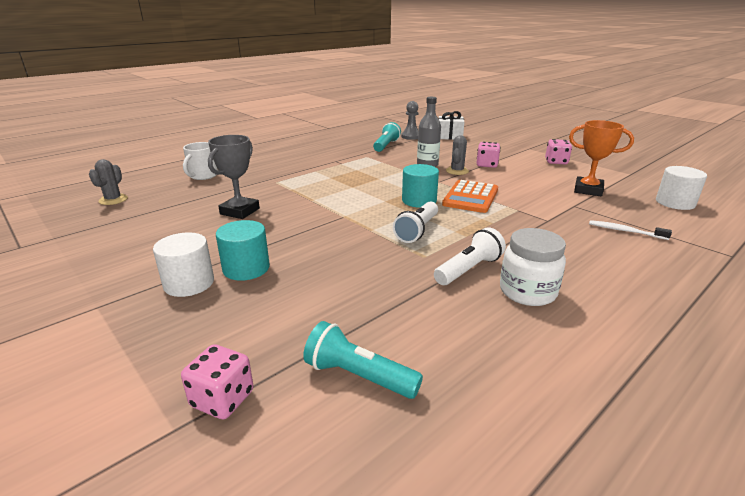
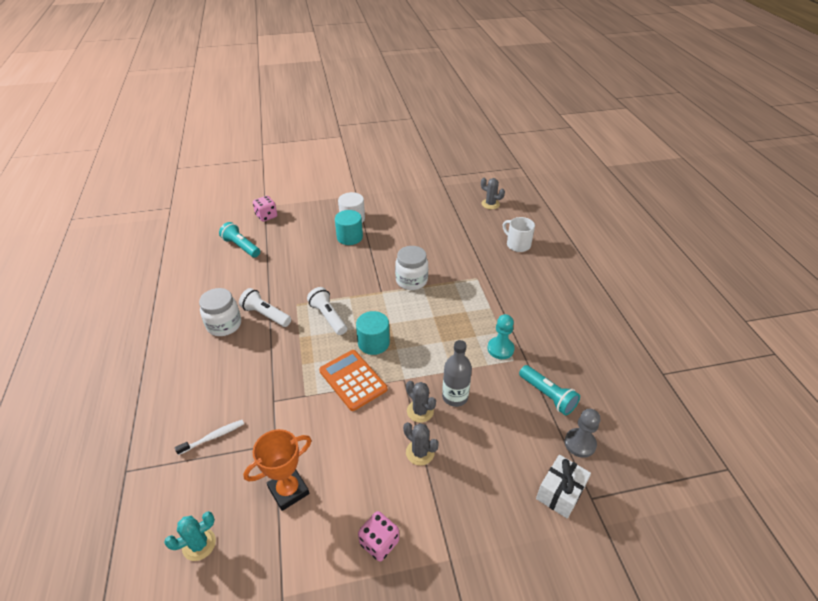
camera: 120 degrees right, 15 degrees up
(240, 211) = (429, 249): grey trophy -> none
(309, 206) = (411, 281): none -> white jar
(358, 376) = (241, 247): turquoise flashlight -> turquoise flashlight turned 105 degrees counterclockwise
(360, 161) = (500, 349): none -> turquoise pawn
(468, 269) = (265, 315): white flashlight -> white flashlight turned 135 degrees clockwise
(486, 165) = (420, 452): pink dice -> grey cactus
(675, 203) = (199, 544): white cylinder -> turquoise cactus

